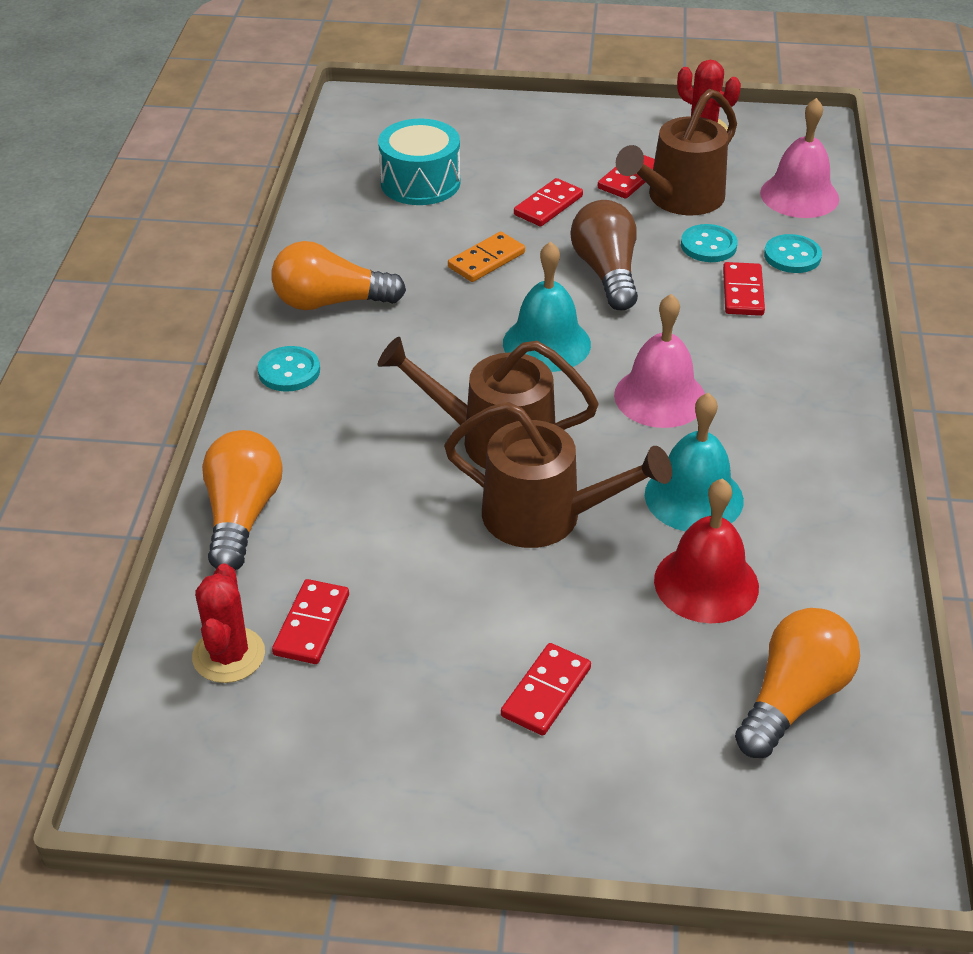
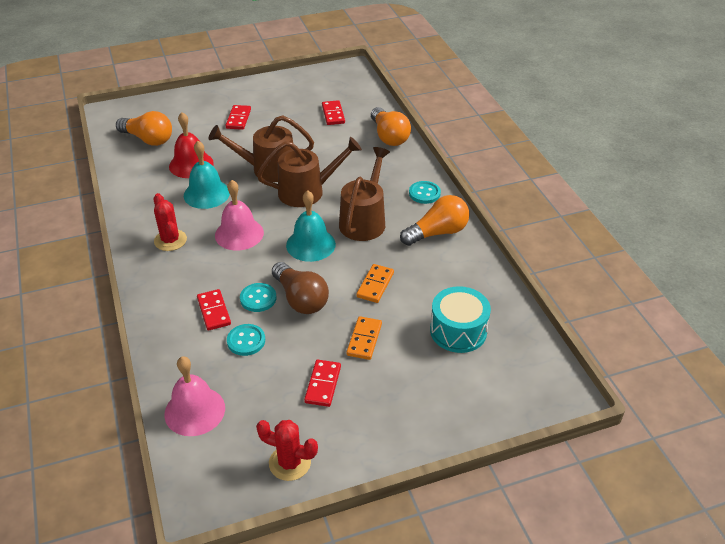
camera: 155 degrees right, 0 degrees up
(229, 655) = (354, 100): red cactus -> red cactus (170, 240)
(548, 205) = (364, 339): red domino -> orange domino
(678, 199) = (280, 376): brown watering can -> brown watering can (364, 220)
(792, 256) = (189, 350): turquoise button -> turquoise button (258, 298)
(793, 698) = (148, 139): orange light bulb -> orange light bulb turned 75 degrees counterclockwise

